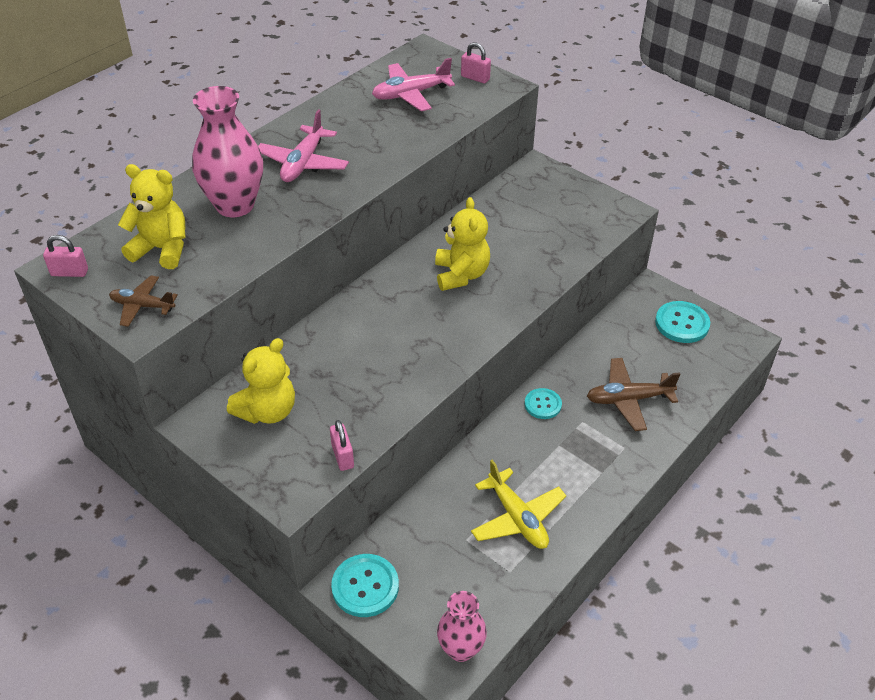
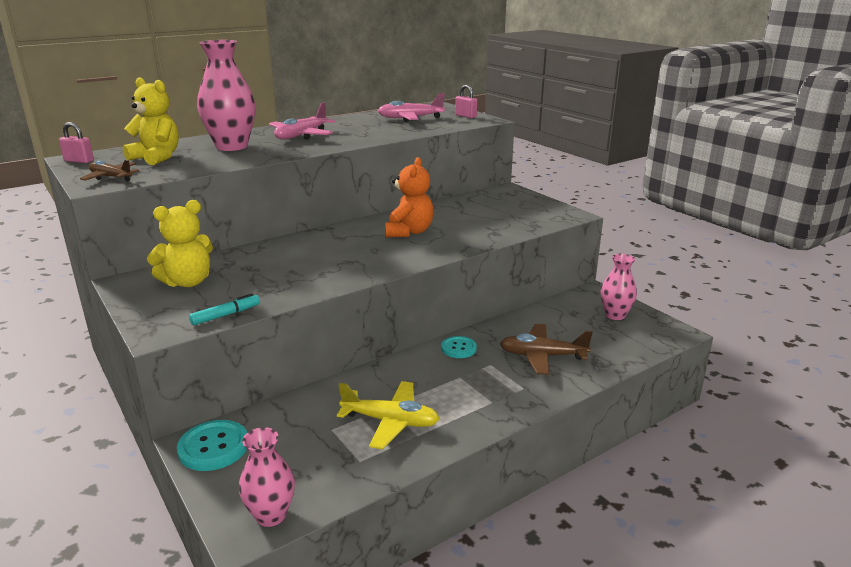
camera: 15 degrees right, 20 degrees down
(342, 456) = (226, 315): pink padlock -> turquoise marker
(461, 275) = (409, 232): yellow teddy bear -> orange teddy bear
(517, 518) = (390, 421): yellow plane -> yellow plane turned 60 degrees counterclockwise
(682, 323) = (615, 315): turquoise button -> pink vase

